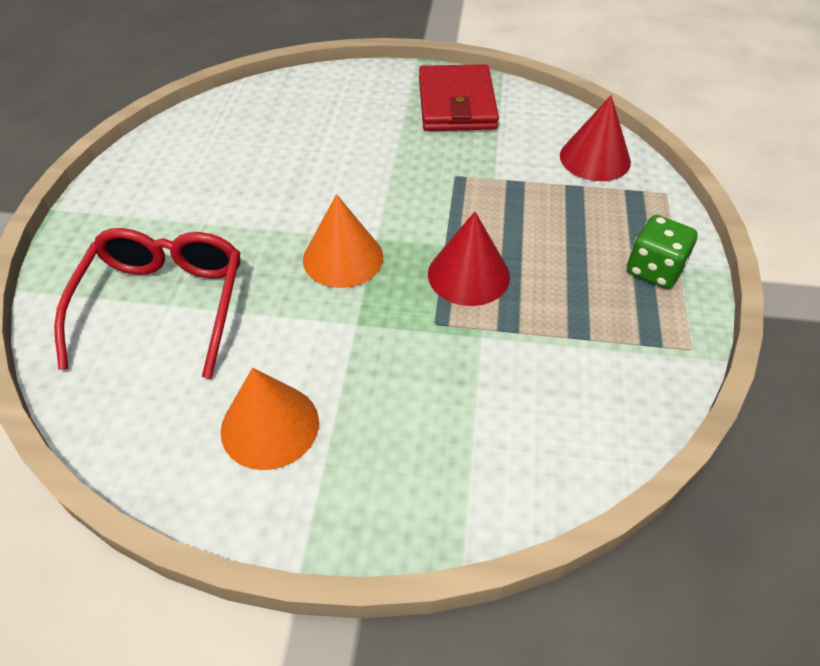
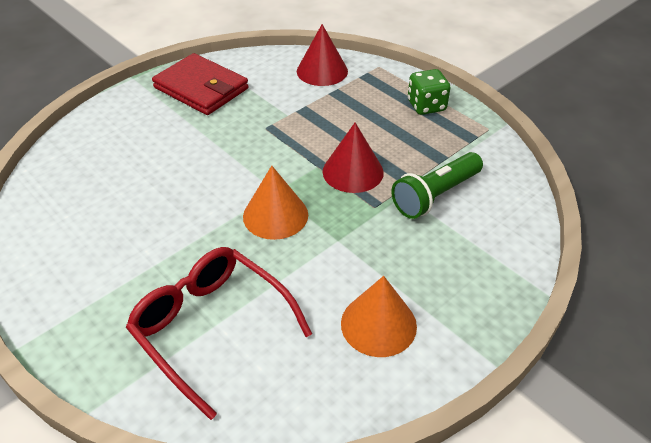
camera: 50 degrees left, 5 degrees down
(511, 364) = (435, 195): none -> green flashlight

